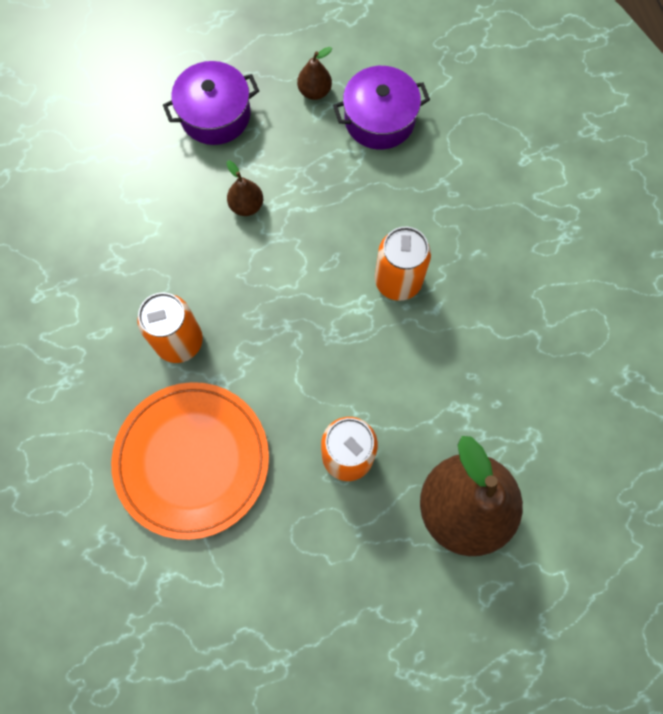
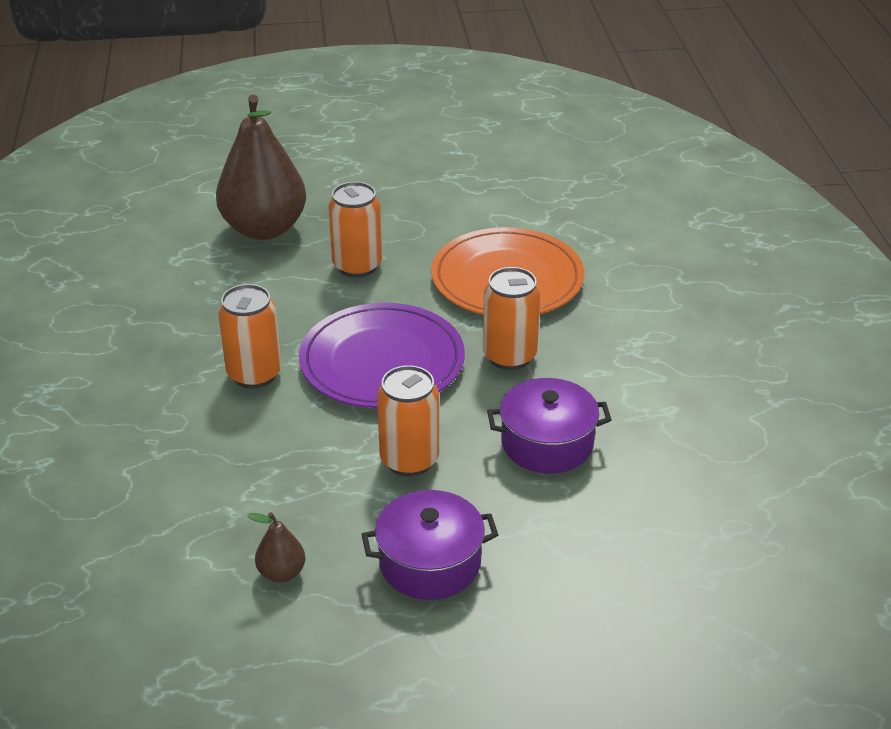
camera: 170 degrees left, 35 degrees down
(246, 205) = (409, 460): brown pear -> orange can
(291, 315) = (382, 362): none -> purple plate
(379, 119) = (206, 528): purple pot -> purple pot (547, 443)

